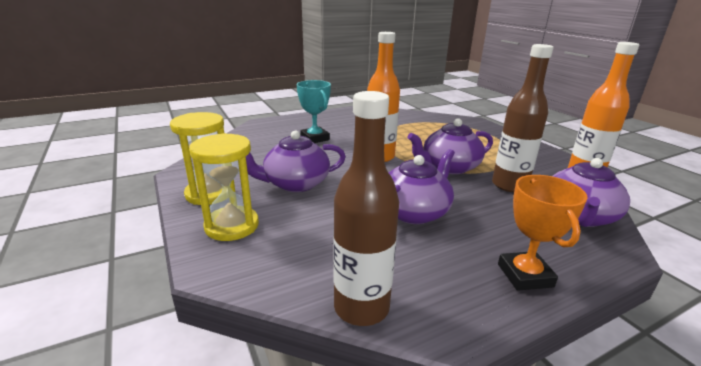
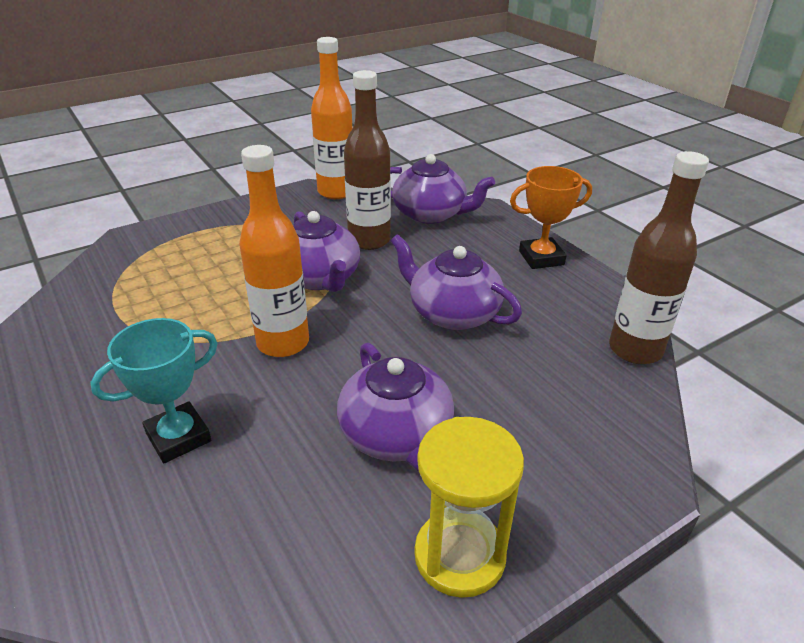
camera: 95 degrees left, 10 degrees up
(232, 226) = (547, 488): yellow hourglass -> none

